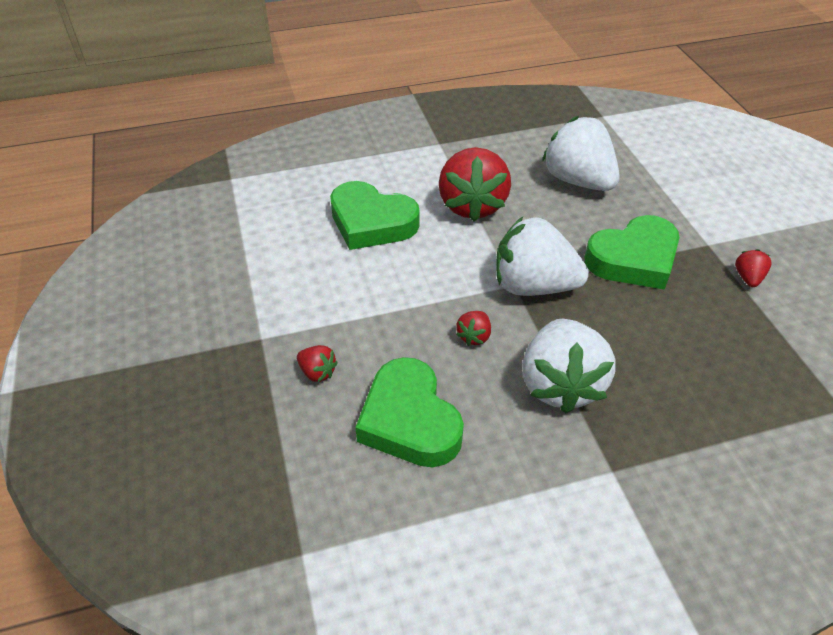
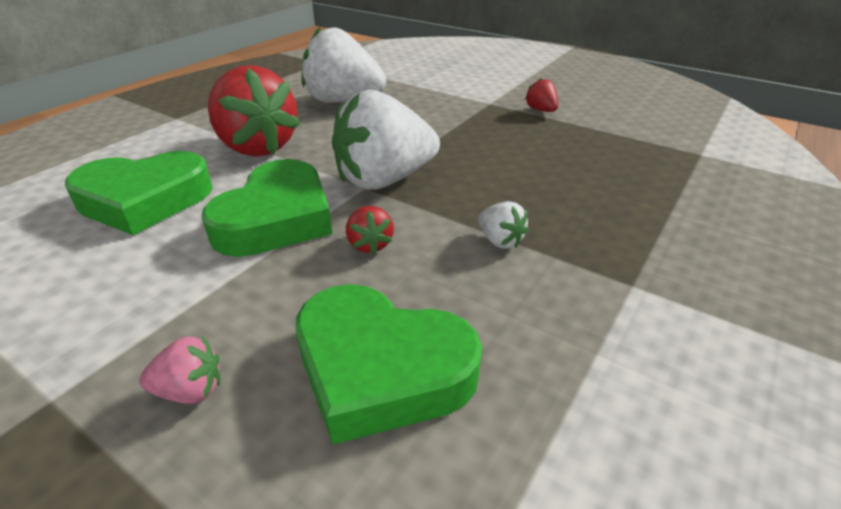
camera: 40 degrees left, 10 degrees down
(317, 372) = (190, 390): red strawberry -> pink strawberry
(560, 384) = (500, 241): white strawberry -> white strawberry, size x0.43
(633, 259) = (448, 130): green heart -> green heart (276, 219)

